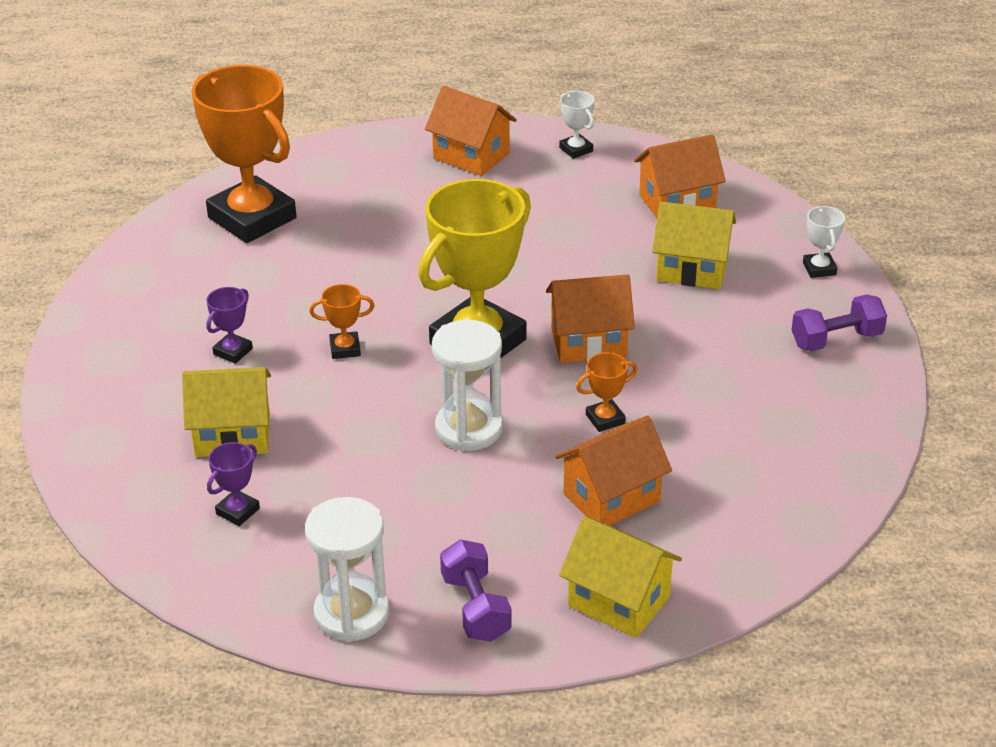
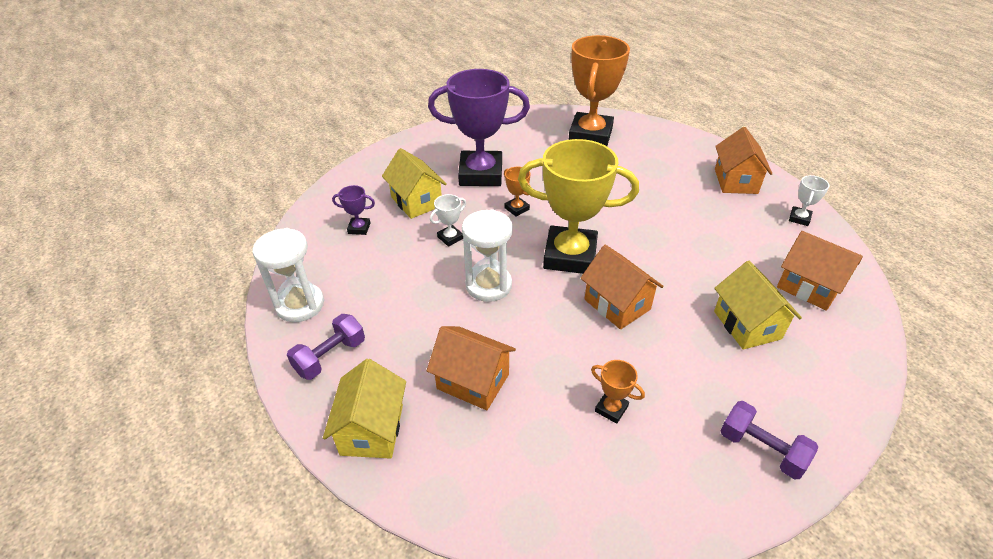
camera: 60 degrees right, 5 degrees up
(233, 351) = (481, 174): purple trophy -> purple trophy, size x2.46
(605, 419) = (548, 345): orange trophy -> orange trophy (611, 409)
(819, 269) = (834, 401): white trophy -> white trophy (450, 238)

